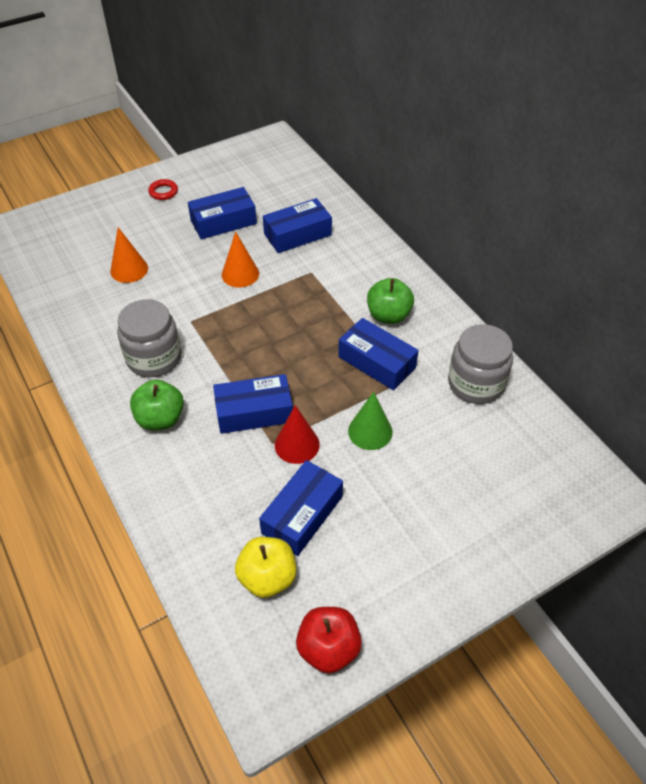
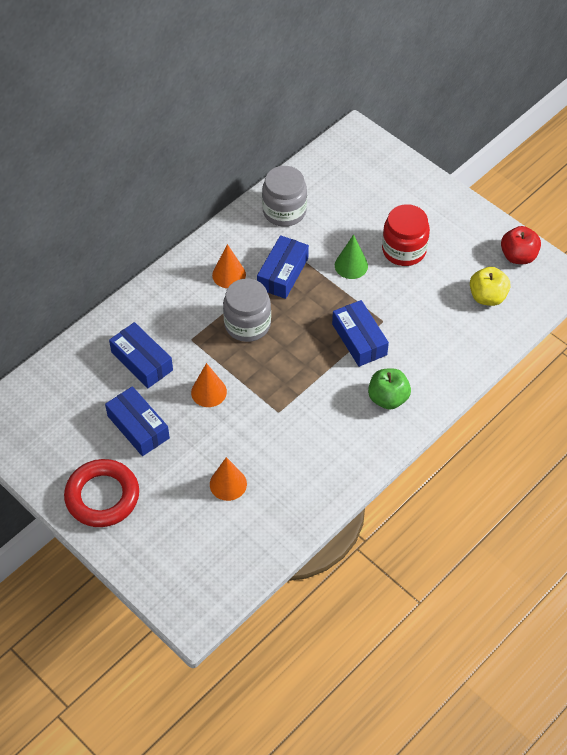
camera: 105 degrees left, 5 degrees up
(154, 358) = (329, 424): grey jar -> grey jar (247, 324)
(163, 192) = (102, 496): red ring -> red ring, size x2.31
(297, 444) = (379, 306): red cone -> none
(302, 515) = (434, 289): blue box -> none
(380, 497) = (404, 250): none -> red jar
(388, 315) = (229, 275): green apple -> orange cone

